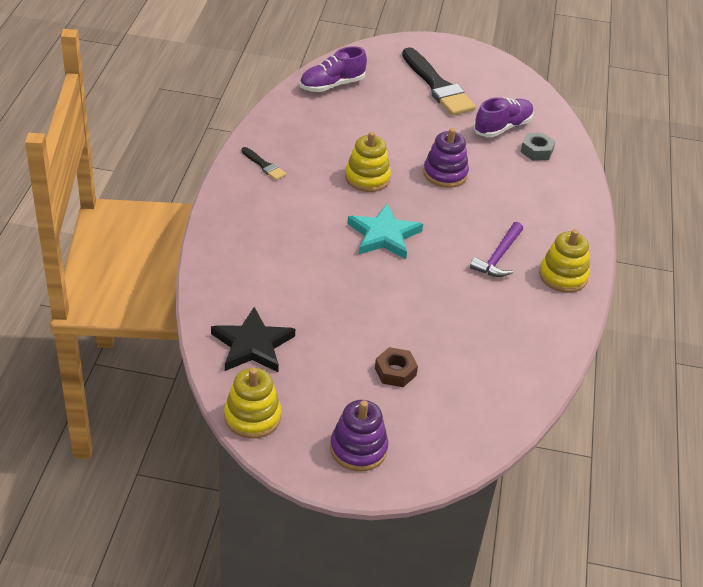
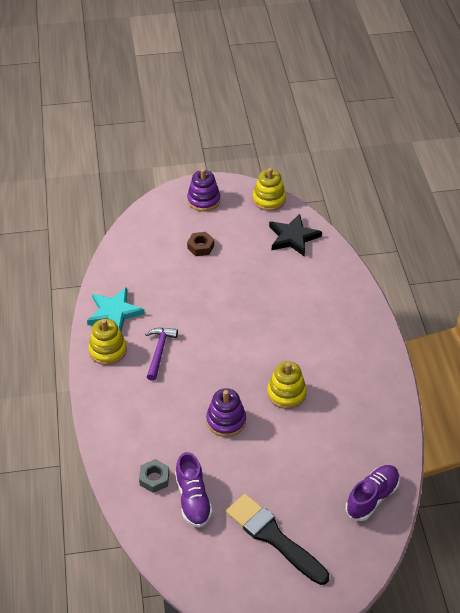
camera: 165 degrees right, 5 degrees up
(264, 165) = (371, 377): black brush -> none
(384, 235) = (249, 342): turquoise star -> turquoise star (114, 312)
(502, 127) = (193, 499): purple shoe -> purple shoe turned 45 degrees counterclockwise

